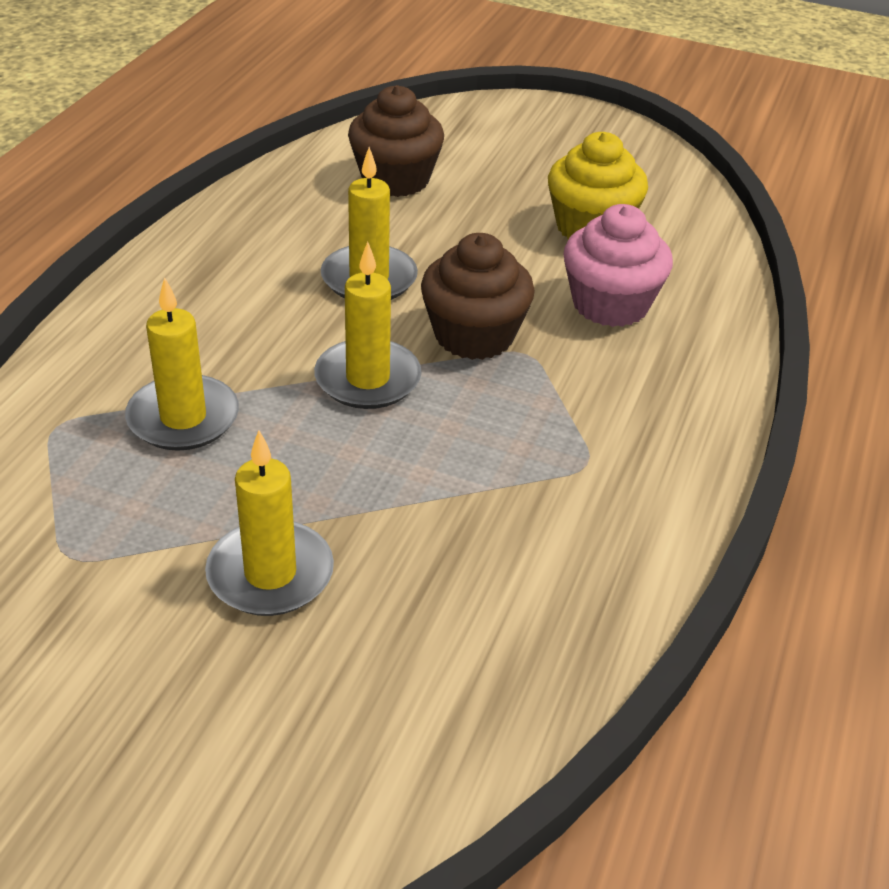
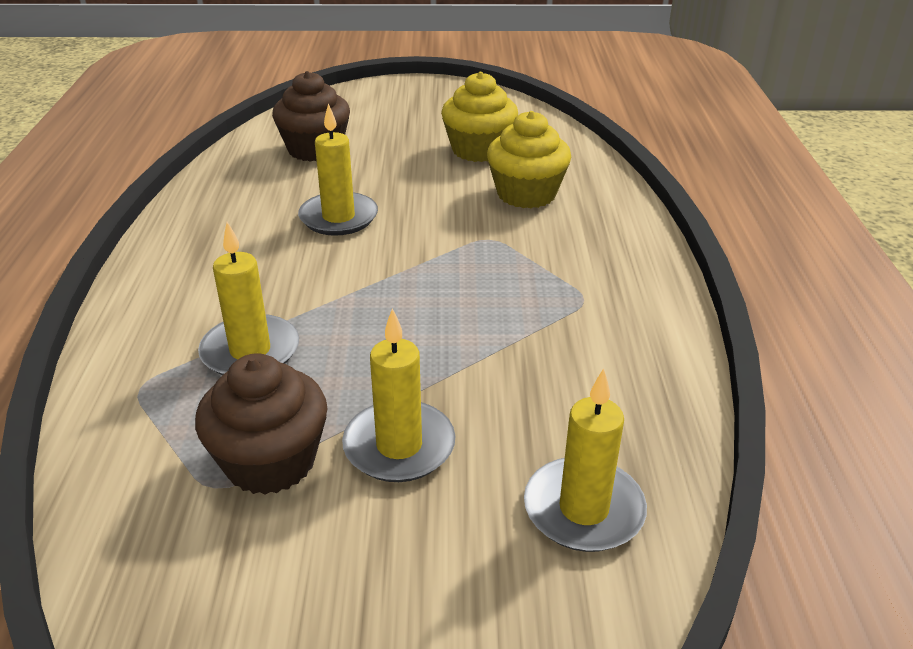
camera: 20 degrees left, 5 degrees down
(368, 379) = (383, 285): yellow candle -> yellow candle (583, 509)
(474, 335) = (444, 236): brown cupcake -> brown cupcake (270, 461)
(610, 304) = (526, 194): pink cupcake -> yellow cupcake

